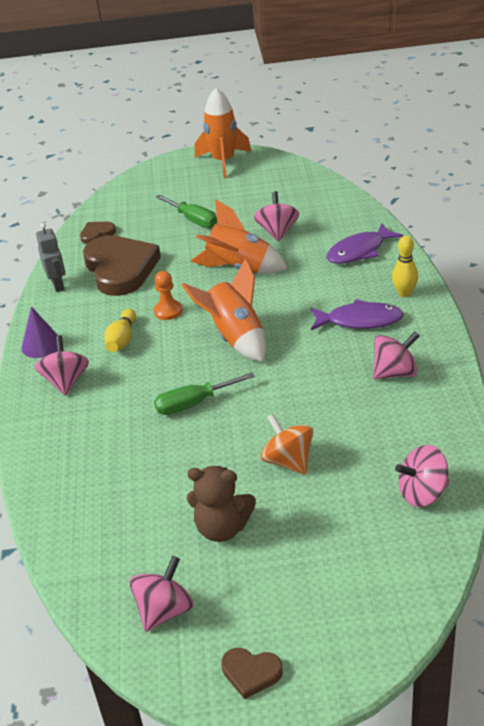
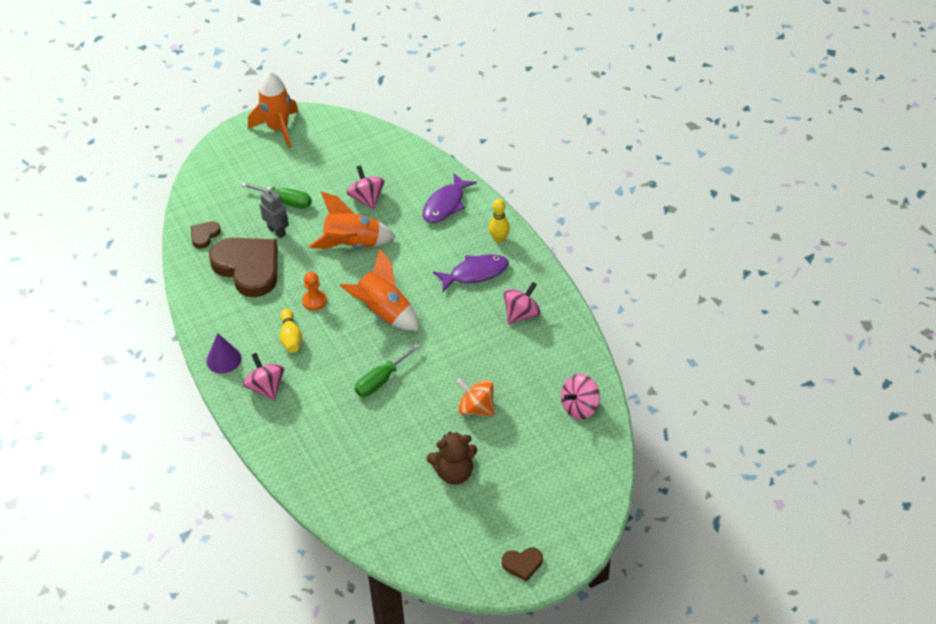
camera: 25 degrees left, 10 degrees up
(58, 285) = (201, 297): grey robot -> grey robot (277, 231)
(164, 610) = (444, 542): pink spinning top -> none

